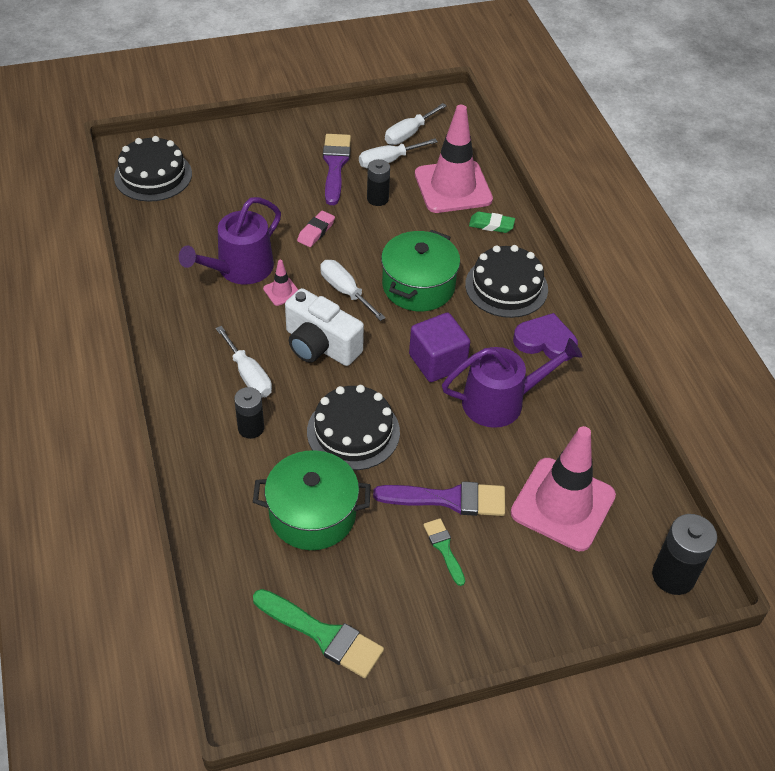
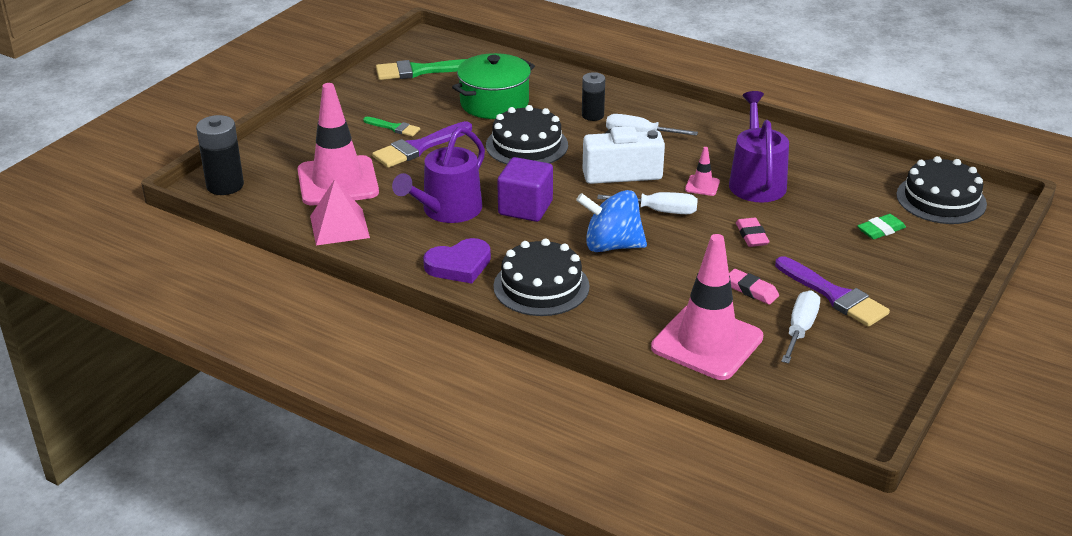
camera: 140 degrees right, 15 degrees down
(377, 199) = (751, 290): black battery -> pink eraser
(408, 134) = (830, 369): white screwdriver -> none
(418, 286) = (611, 246): green pot -> blue spinning top
(491, 225) = (623, 329): green eraser -> green eraser (881, 230)
(605, 444) = (339, 227): none -> pink pyramid

